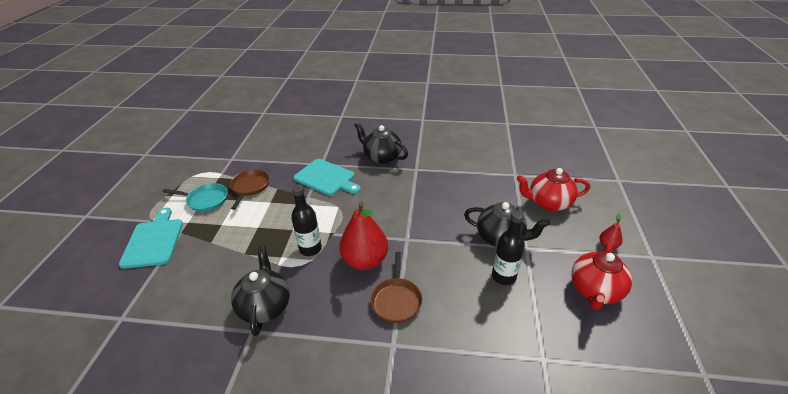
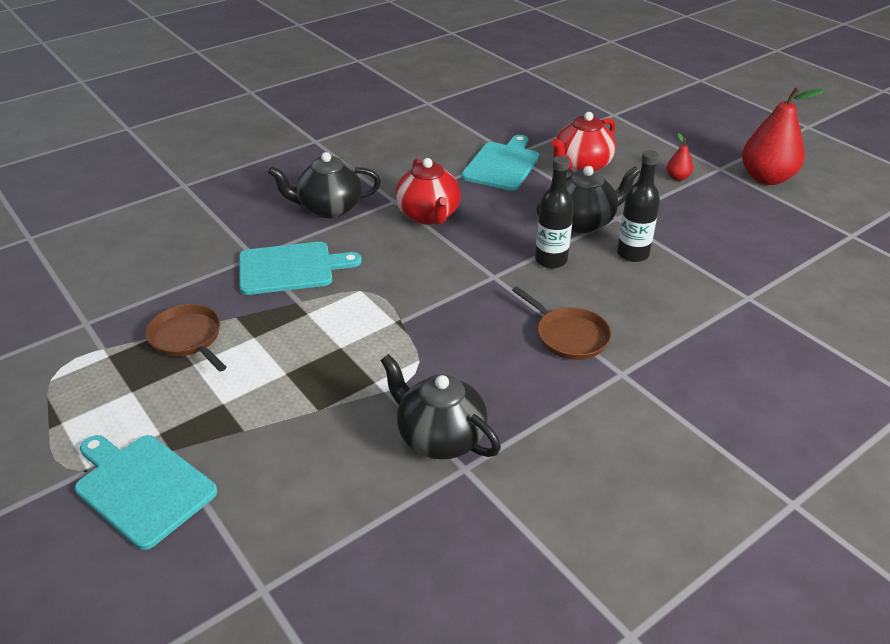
camera: 45 degrees left, 0 degrees up
(205, 200) = (139, 392): turquoise pan -> none
(310, 249) = (398, 351): black bottle -> black bottle (551, 260)
(365, 260) = (481, 323): red pear -> red pear (766, 178)
(500, 178) = (502, 165): none -> turquoise cutting board
(595, 291) = (715, 221): red teapot -> red teapot (429, 215)

